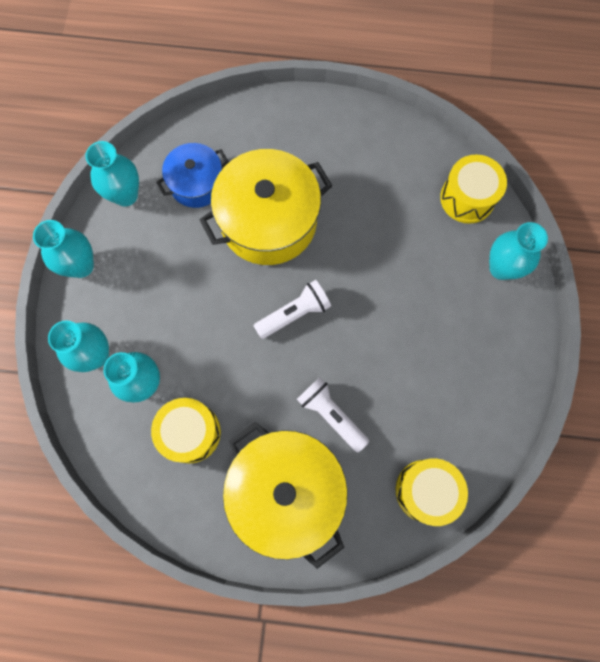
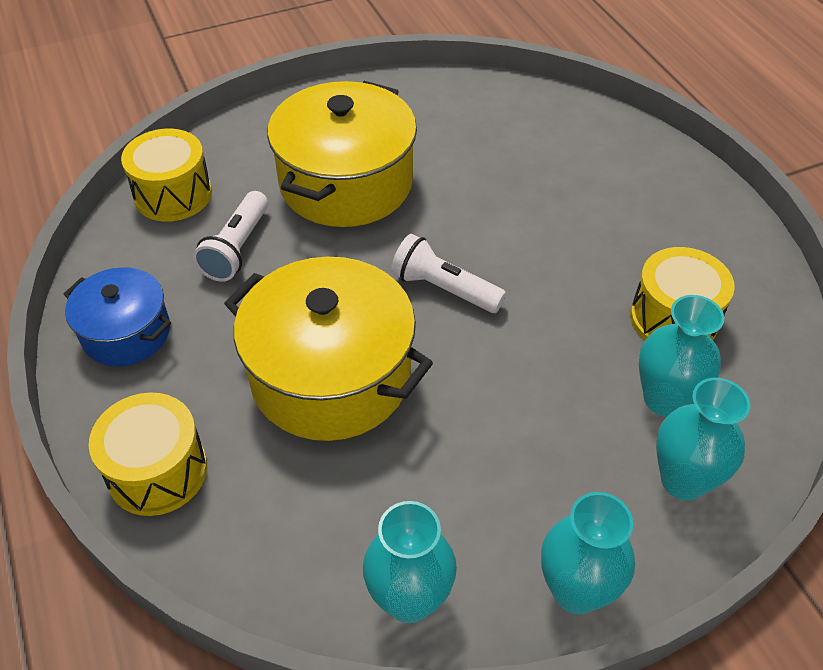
camera: 120 degrees left, 25 degrees down
(196, 183) = (324, 501): blue pot -> blue pot (126, 333)
(286, 492) = (649, 207): yellow pot -> yellow pot (346, 183)
(331, 415) = (536, 206): white flashlight -> white flashlight (237, 248)
(426, 490) = (545, 113): yellow drum -> yellow drum (157, 471)
(501, 268) = (253, 139): turquoise vase -> none

